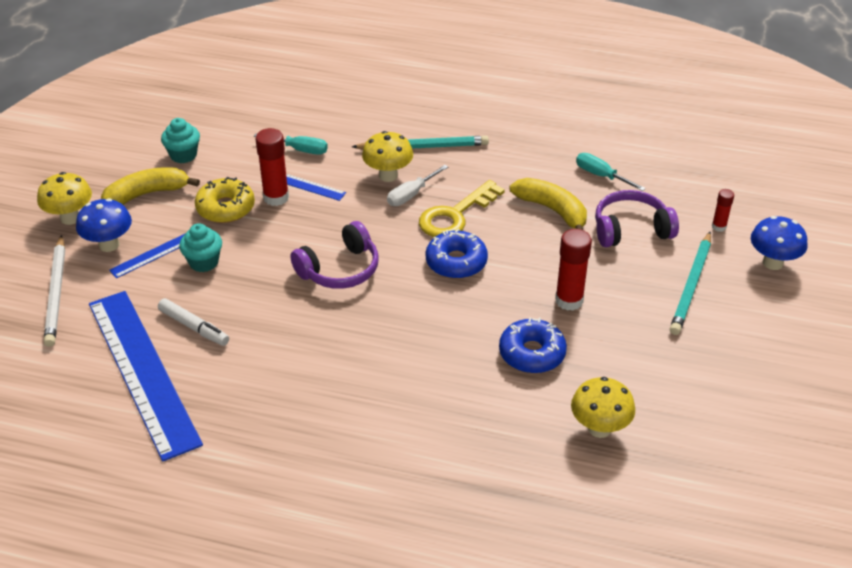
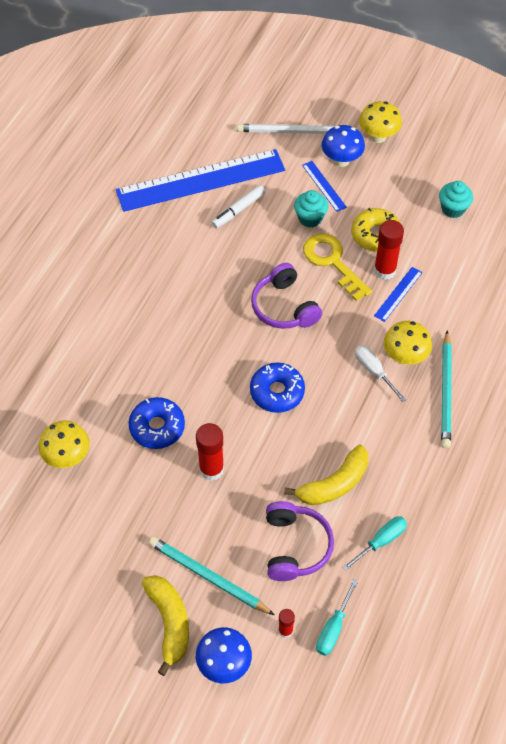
camera: 100 degrees right, 15 degrees up
(146, 194) = (401, 183): yellow banana -> yellow banana (169, 622)
(299, 150) = (452, 293): turquoise screwdriver -> turquoise screwdriver (333, 628)
(455, 215) = (339, 401): yellow key -> yellow key (332, 262)

